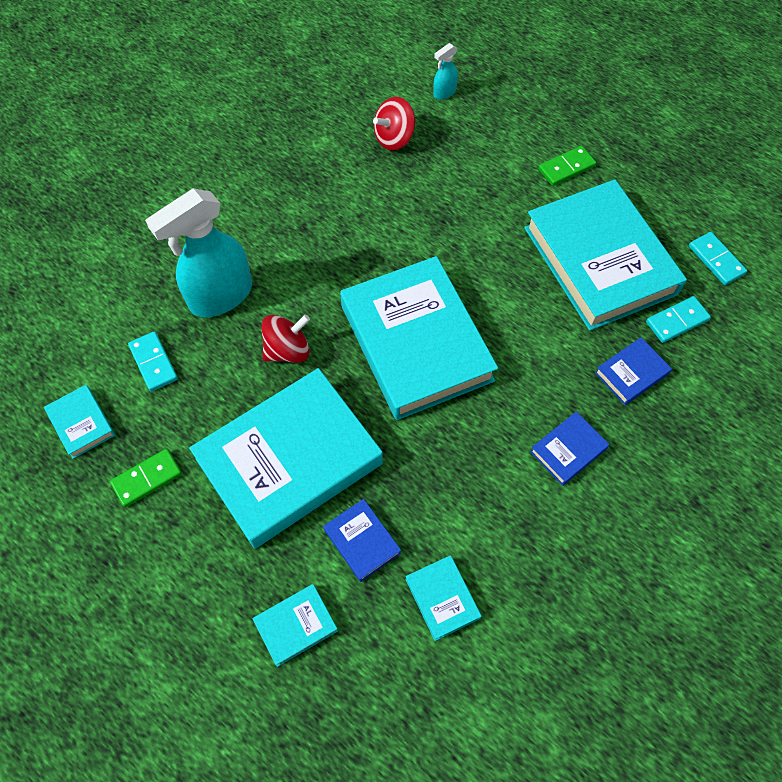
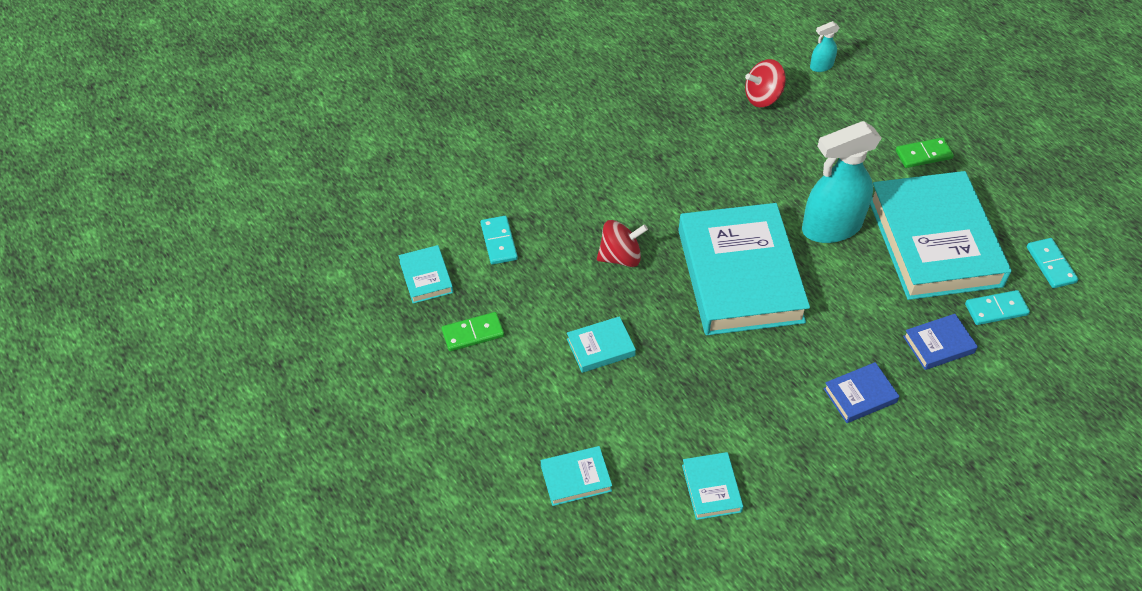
camera: 15 degrees right, 10 degrees down
(220, 296) = (570, 200): turquoise spray bottle -> turquoise spray bottle (831, 227)
(289, 461) = (600, 347): turquoise book -> turquoise book, size x0.41
(362, 541) = (650, 426): blue book -> none

